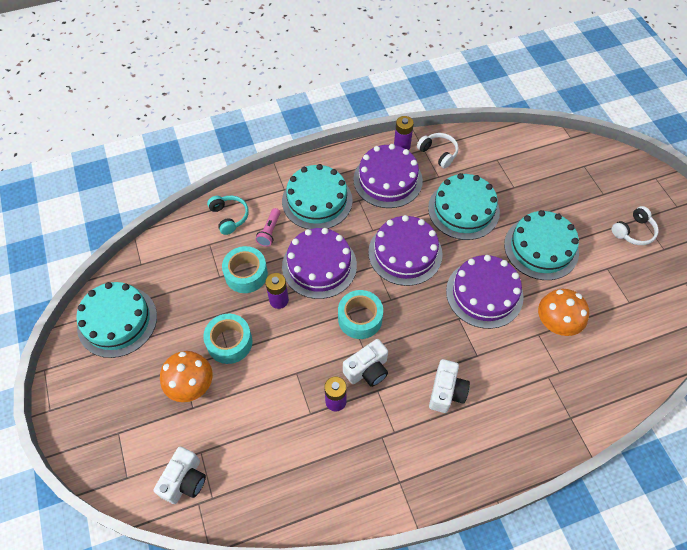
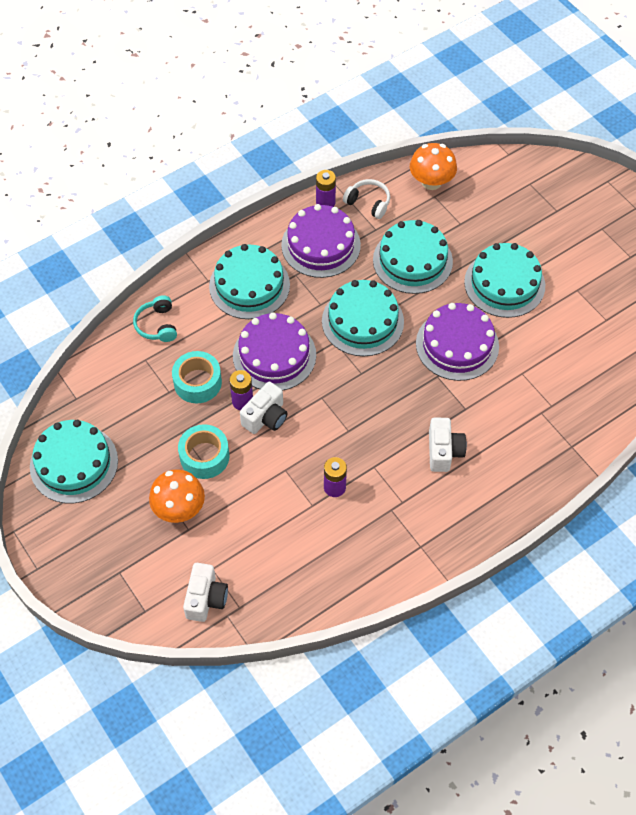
camera: 15 degrees left, 0 degrees up
(229, 217) = (157, 325): turquoise headphones -> turquoise headphones turned 150 degrees counterclockwise
(270, 232) = (208, 331): pink flashlight -> none
(360, 318) = (335, 400): turquoise tape -> none
(367, 370) = (358, 449): white camera -> white camera (266, 417)
(405, 253) = (362, 321): purple cake -> turquoise cake
(556, 323) = (537, 358): orange mushroom -> orange mushroom (431, 182)
(633, 232) = (596, 245): white headphones -> none

